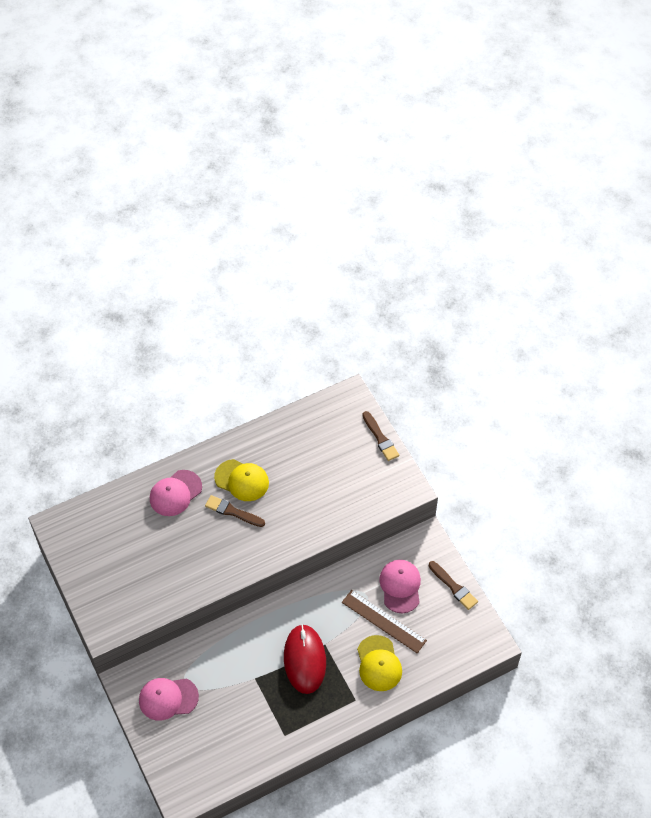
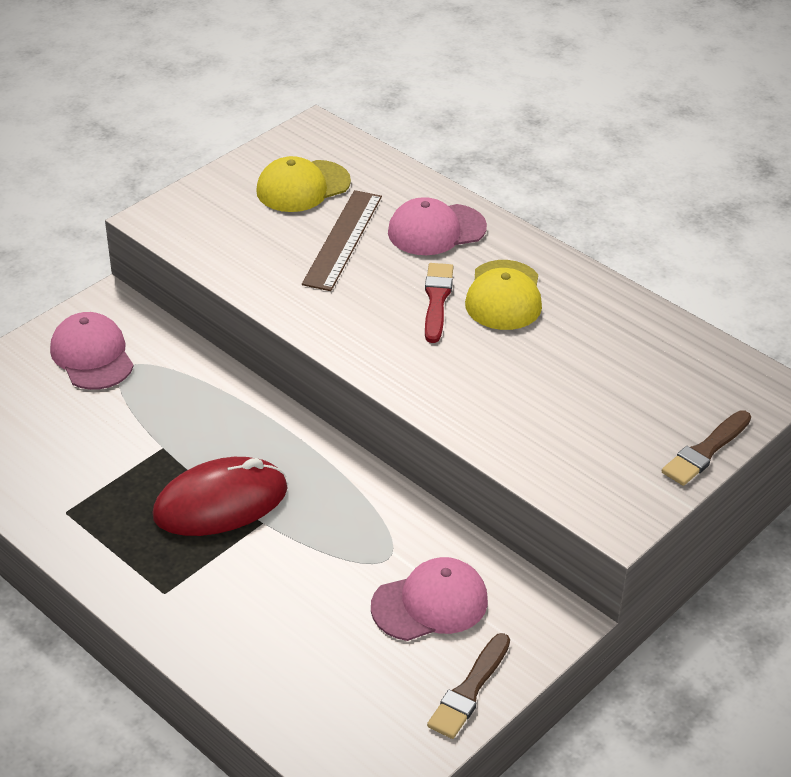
camera: 70 degrees right, 15 degrees down
(175, 493) = (436, 230): pink cap -> pink cap turned 45 degrees counterclockwise
(232, 511) = (437, 300): brown brush -> red brush
(379, 663) = (251, 609): yellow cap -> yellow cap (302, 187)
(384, 621) = (344, 596): brown ruler -> brown ruler (343, 239)

